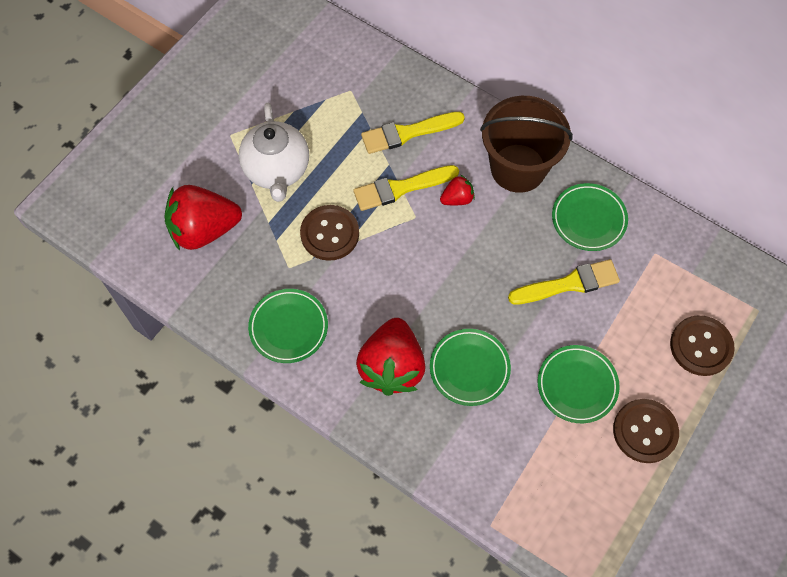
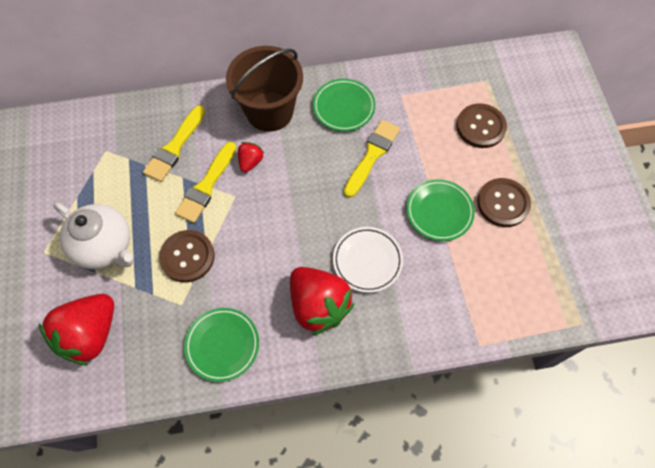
camera: 45 degrees left, 0 degrees up
(469, 368) = (367, 261): green plate -> white plate

